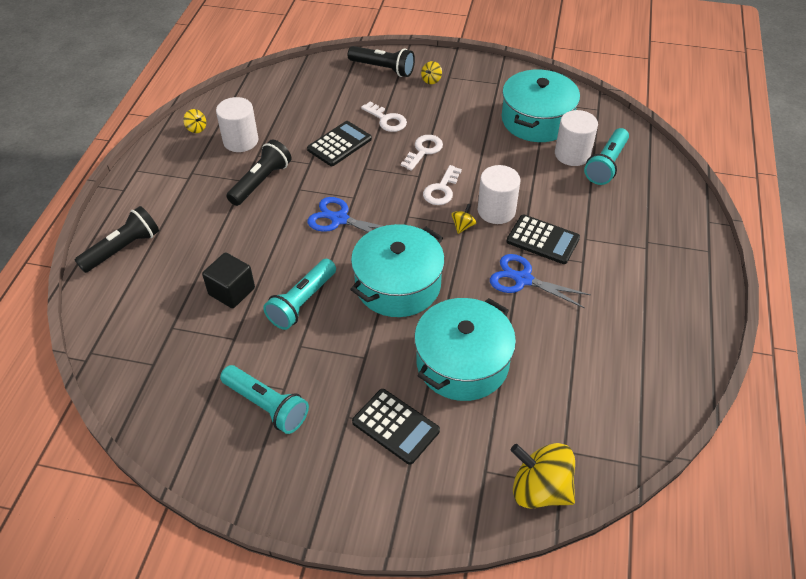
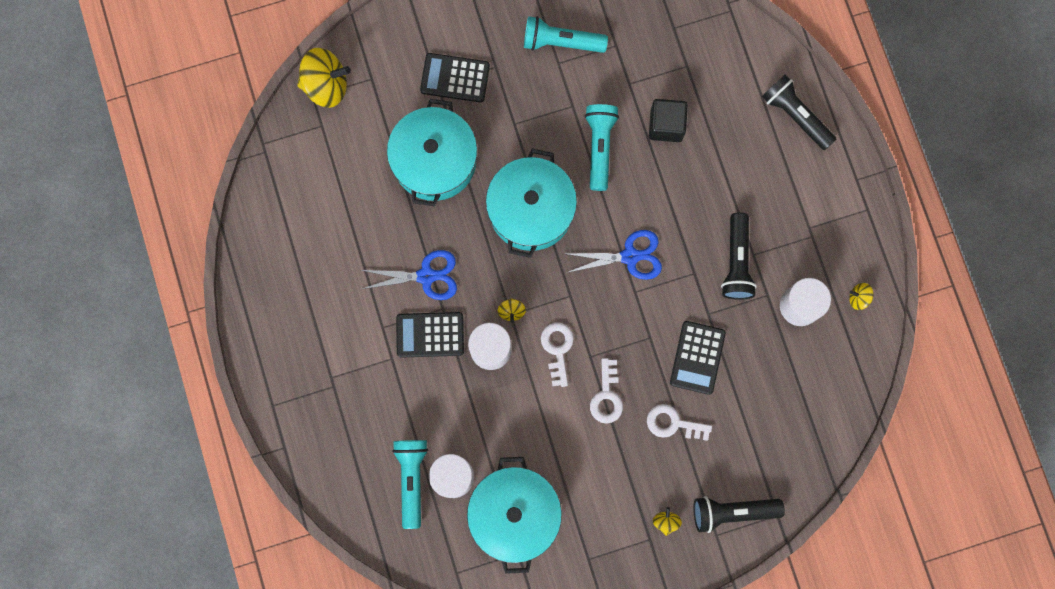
camera: 150 degrees right, 30 degrees up
(123, 249) = (795, 116): black flashlight -> black flashlight turned 120 degrees clockwise

